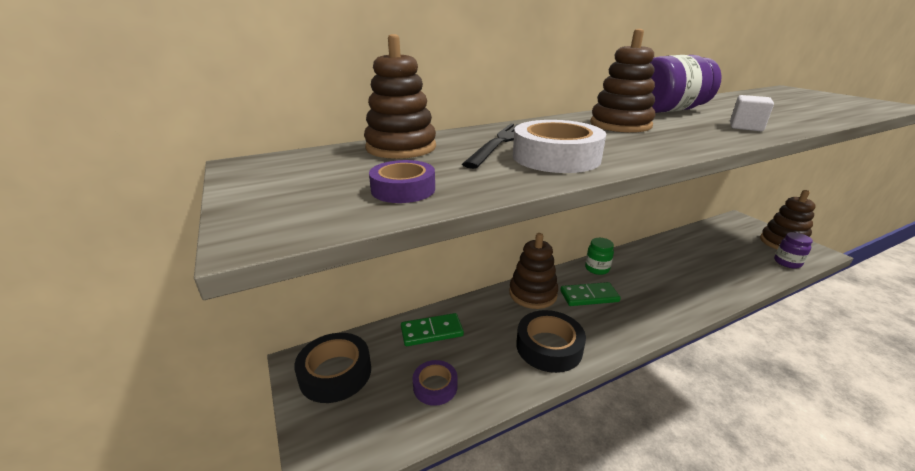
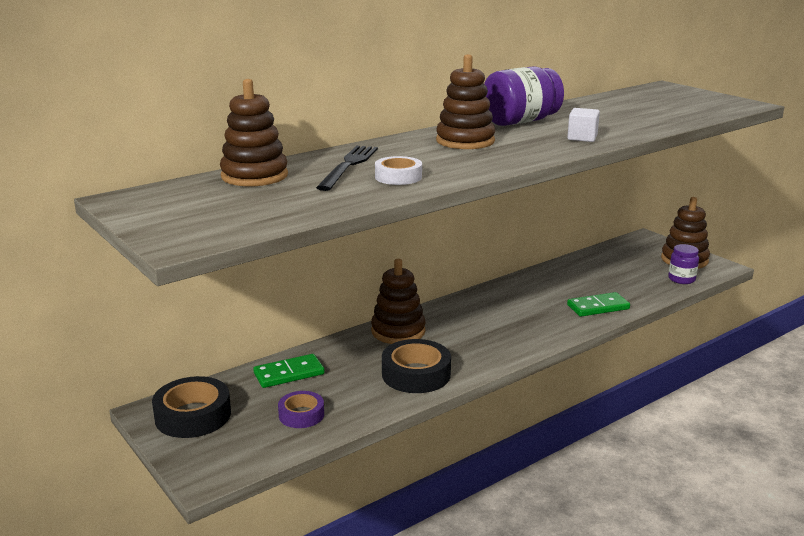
camera: 10 degrees left, 5 degrees down
(403, 189) = (272, 210): purple tape -> none
(556, 157) = (398, 177): white tape -> white tape, size x0.61
(589, 296) = (460, 328): green domino -> green domino (598, 307)
(597, 269) = (471, 302): green jar -> none

